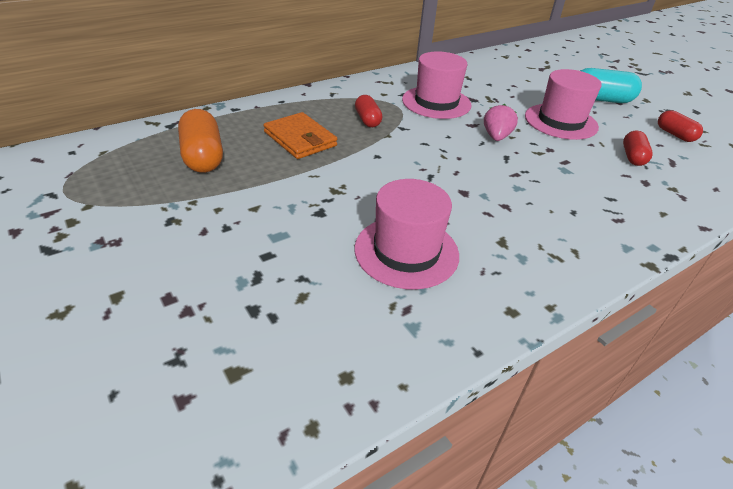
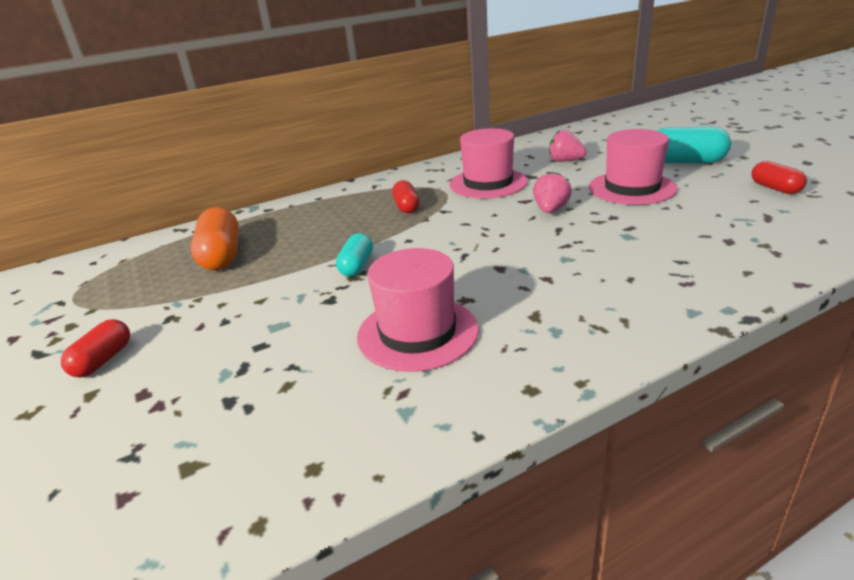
camera: 10 degrees right, 10 degrees down
(300, 139) = (328, 231): orange wallet -> none
(336, 179) = (357, 266): none -> turquoise capsule
(499, 86) = (565, 161): none -> pink strawberry
(632, 157) = (716, 216): red capsule -> red capsule (103, 360)

